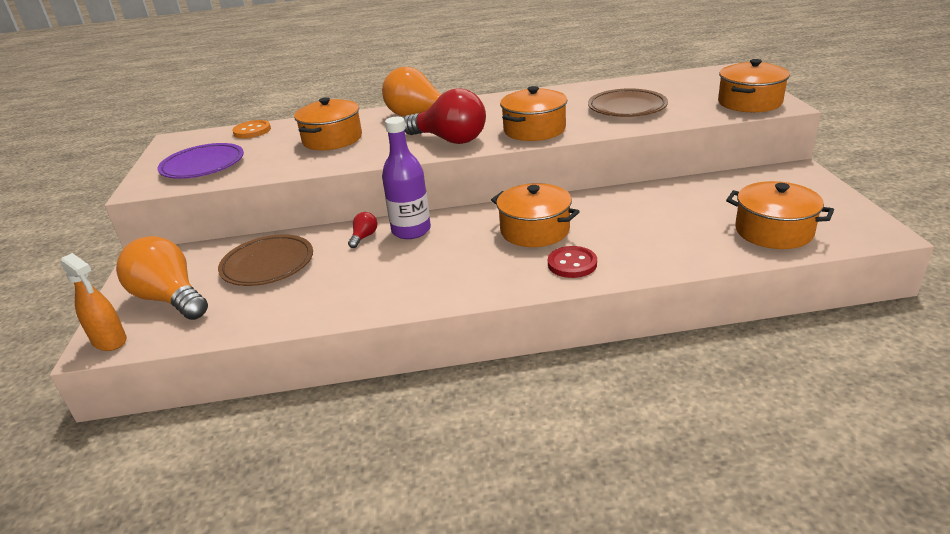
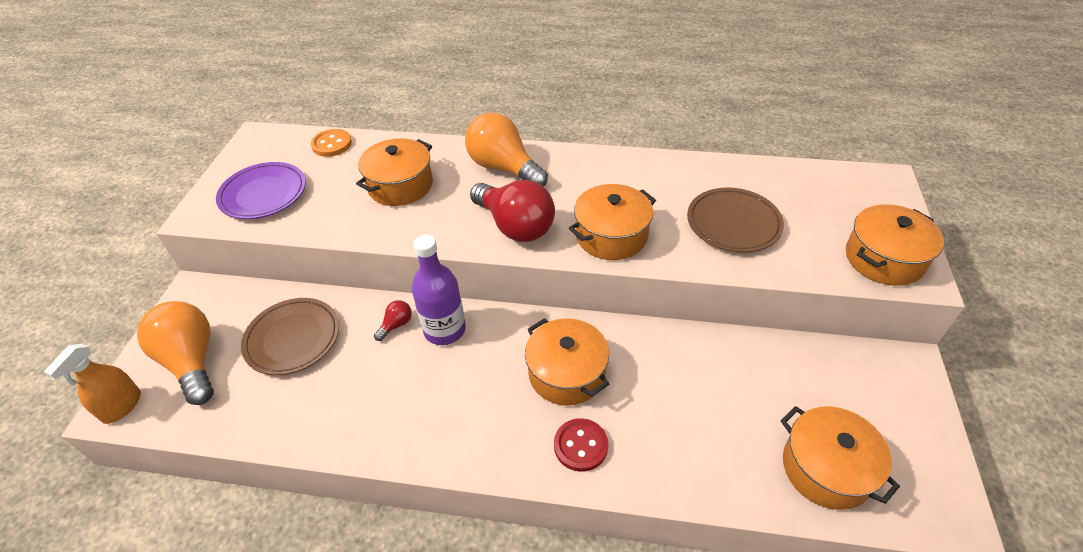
camera: 15 degrees right, 15 degrees up
(109, 341) = (122, 406): orange spray bottle -> orange spray bottle turned 60 degrees clockwise

